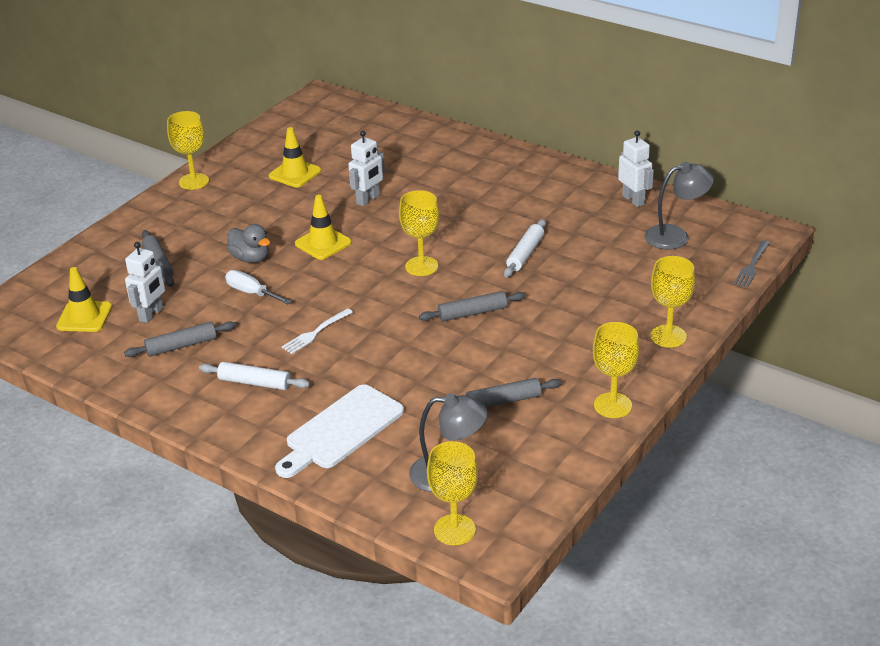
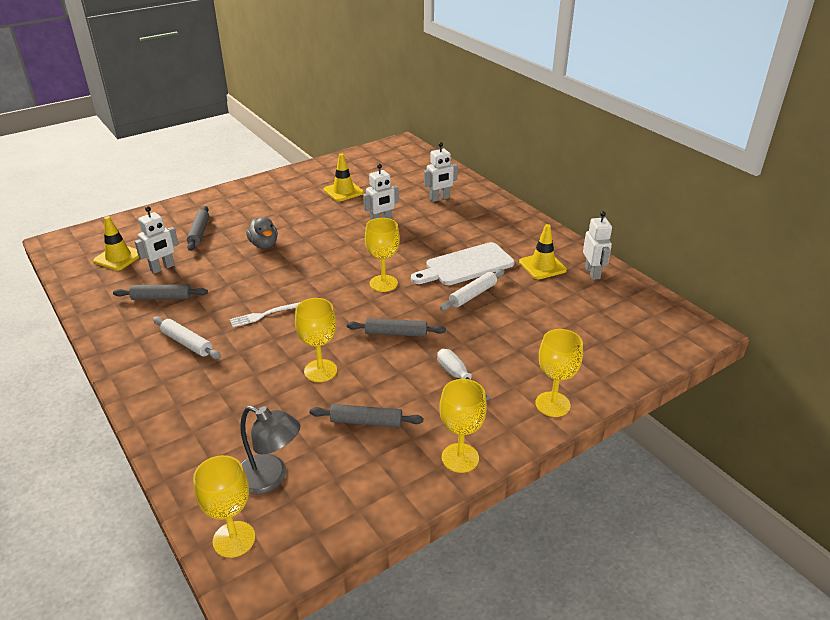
camera: 20 degrees right, 0 degrees up
(194, 181) = (271, 181): yellow goblet -> yellow goblet (320, 371)
(251, 293) = (243, 270): white screwdriver -> white screwdriver (457, 376)
(323, 243) = (323, 246): yellow traffic cone -> yellow traffic cone (542, 266)
(341, 430) = (217, 405): white cutting board -> white cutting board (466, 265)
(415, 156) = (439, 198): none -> white robot
(676, 236) = (612, 313): grey lamp -> none
(752, 266) = (669, 359): grey fork -> none

